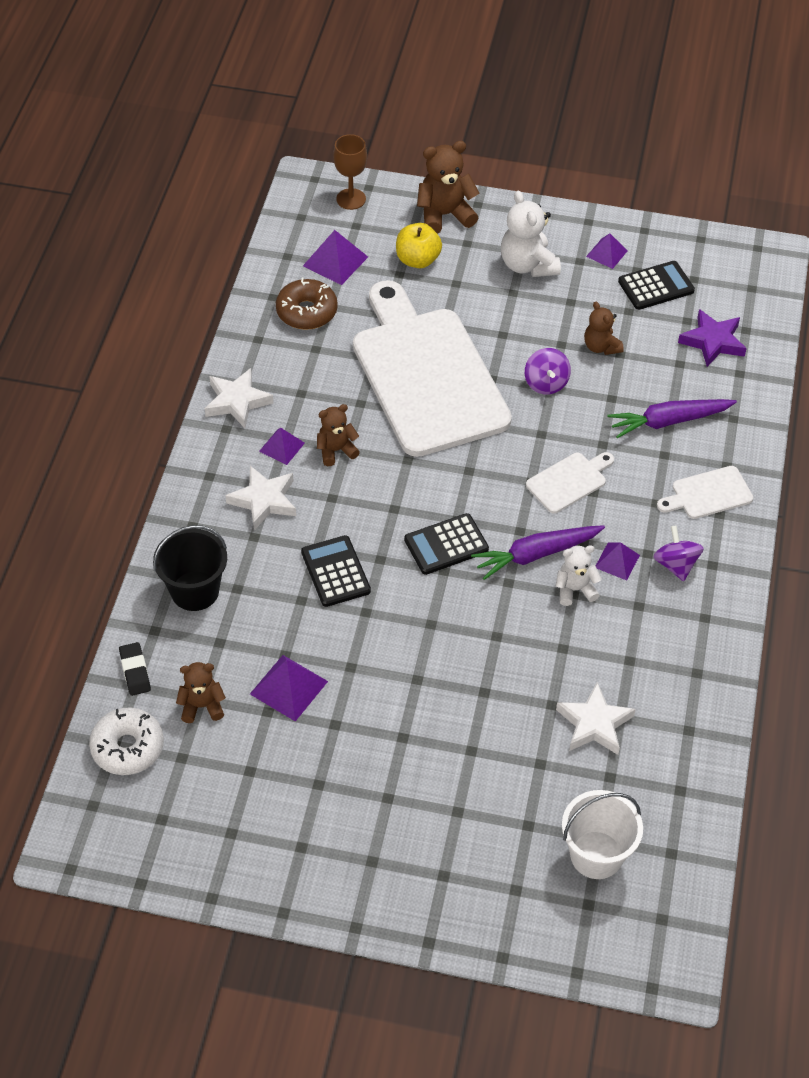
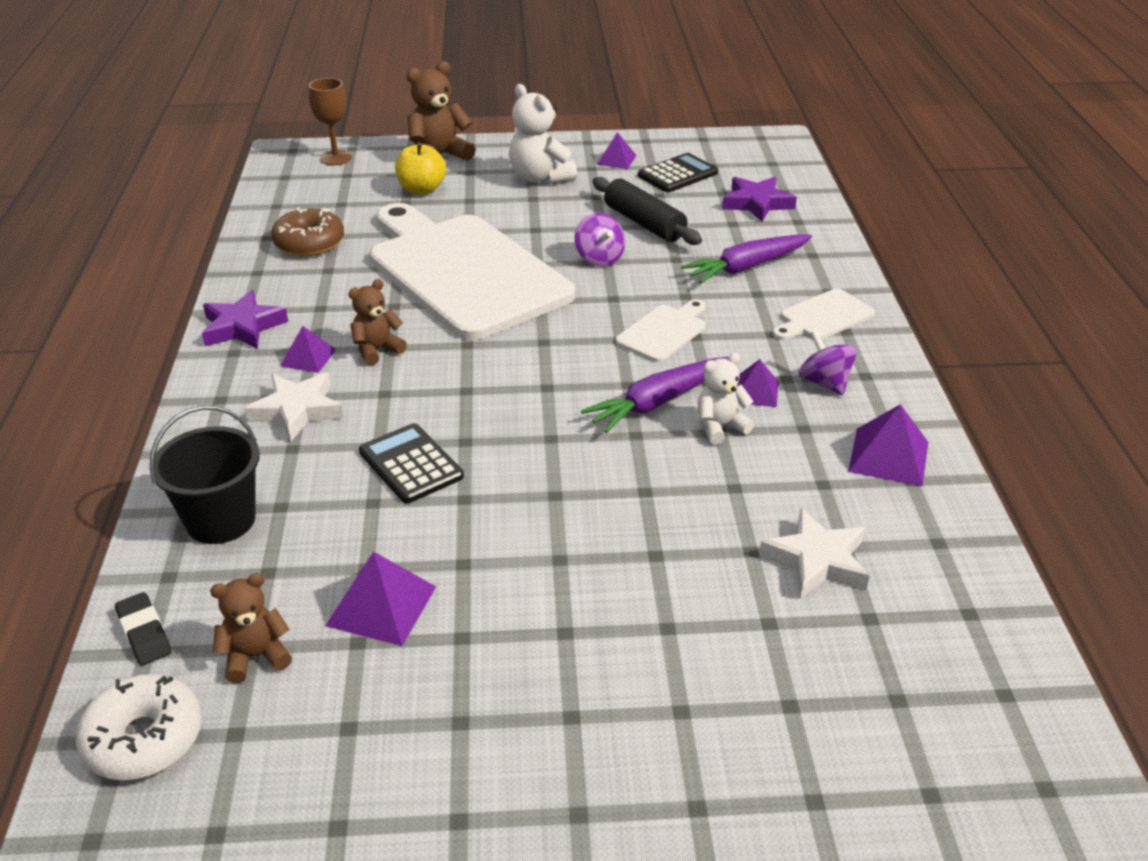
camera: 15 degrees left, 15 degrees down
(237, 401) = (242, 327): white star -> purple star
(335, 261) = (331, 202): purple pyramid -> purple pyramid (888, 456)
(446, 545) = (543, 413): black calculator -> none
(596, 855) = (905, 722): white bucket -> none
(601, 347) = (644, 223): brown teddy bear -> black rolling pin

